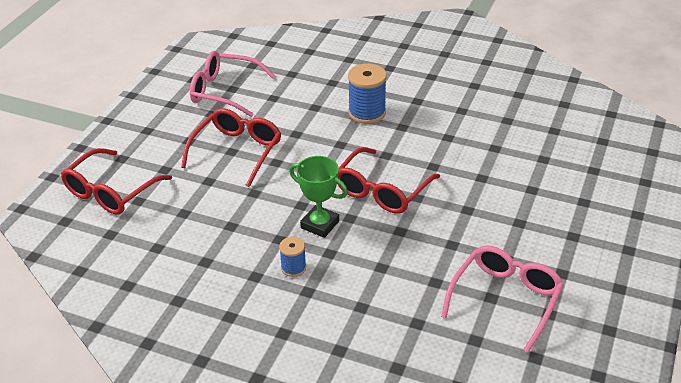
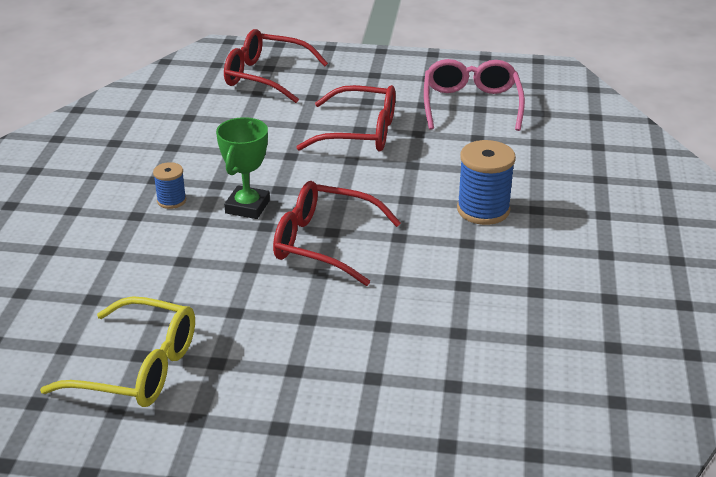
camera: 75 degrees right, 5 degrees down
(505, 299) = (138, 368): pink glasses -> yellow glasses

